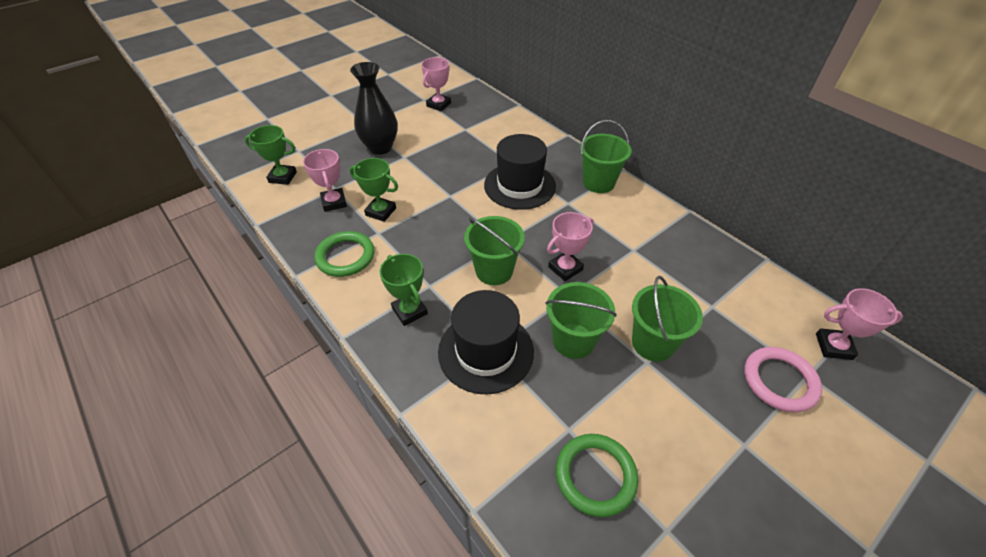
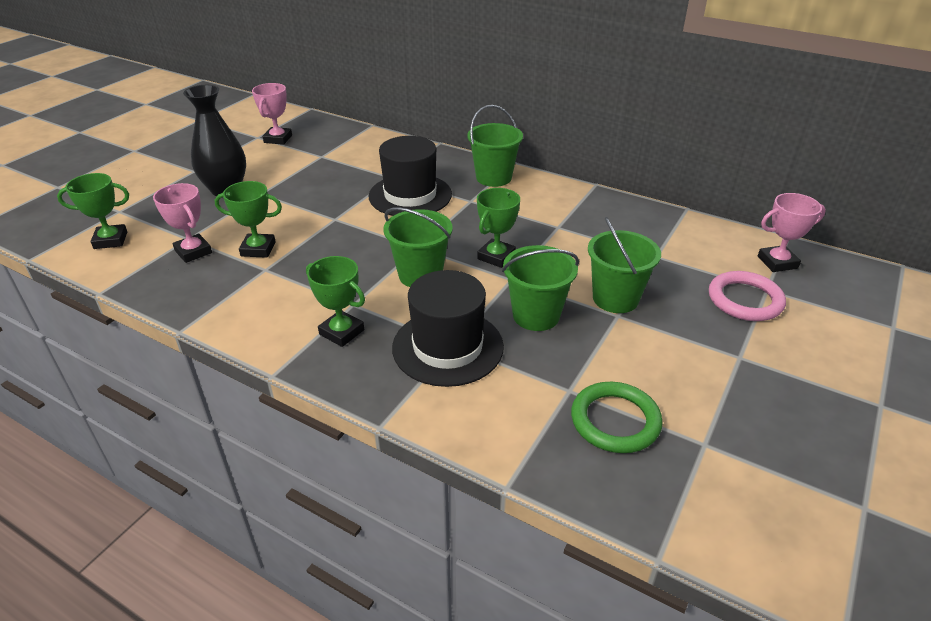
camera: 20 degrees left, 10 degrees down
(345, 256) = (235, 299): green ring -> none
(565, 268) = (496, 256): pink trophy -> green trophy

